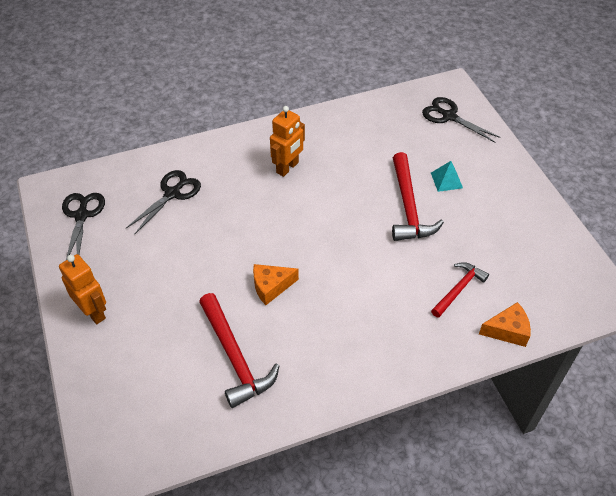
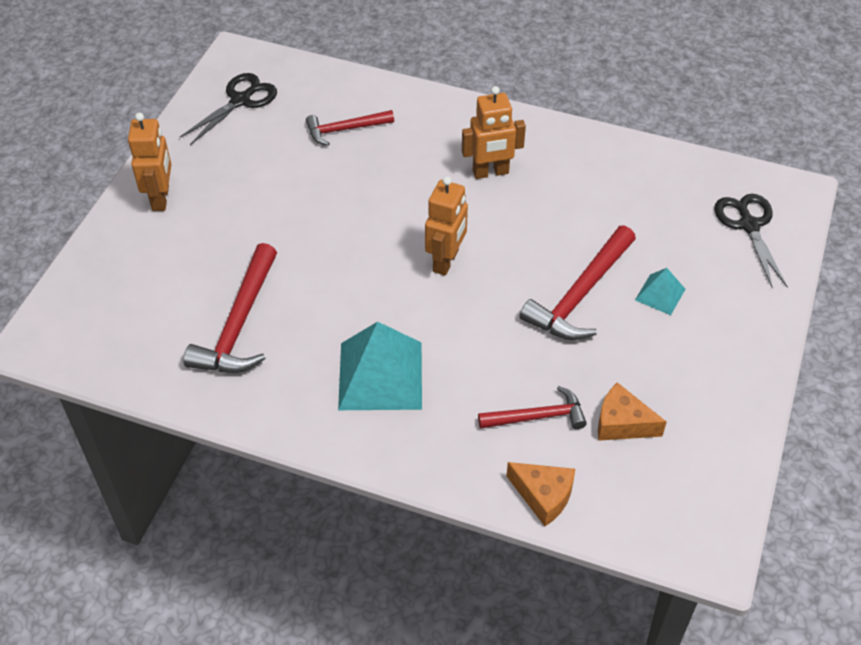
camera: 40 degrees right, 0 degrees up
(172, 193) = (345, 129): black scissors -> red hammer
(271, 287) = (343, 282): orange cheese -> orange cheese (622, 423)
(317, 235) = (446, 261): none -> orange robot
(352, 327) = (380, 375): none -> turquoise pyramid

